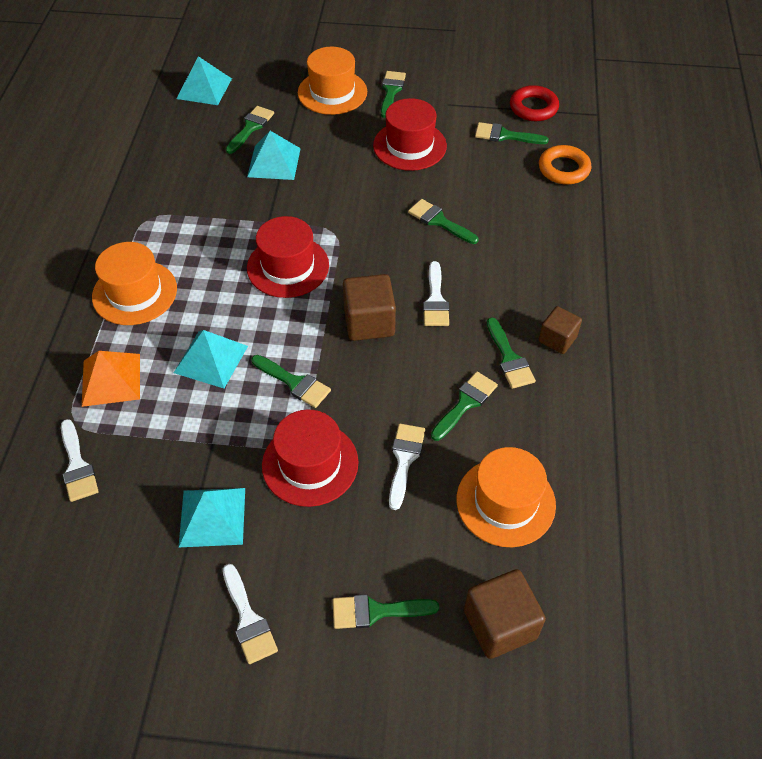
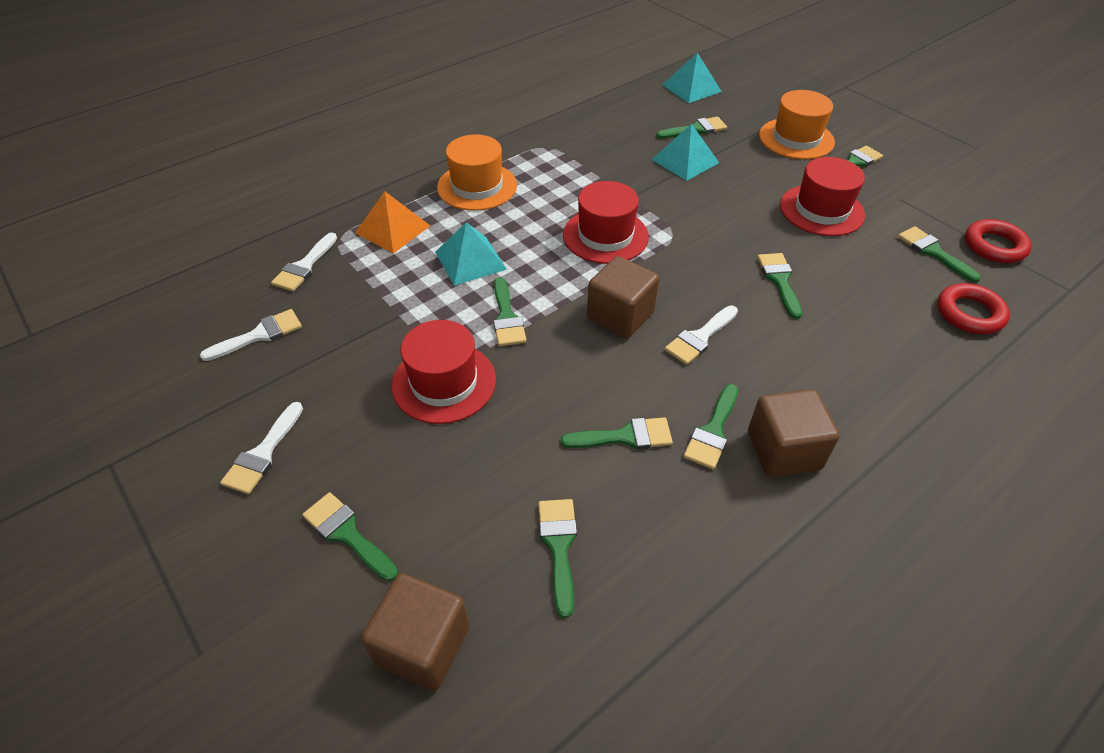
camera: 45 degrees right, 5 degrees down
(212, 517) = (334, 364): turquoise pyramid -> none
(404, 460) = (517, 439): white brush -> white brush (259, 335)
(505, 502) = (559, 546): orange hat -> green brush
(557, 339) = (783, 451): brown cube -> brown cube, size x1.56
(564, 169) = (969, 313): orange ring -> red ring

